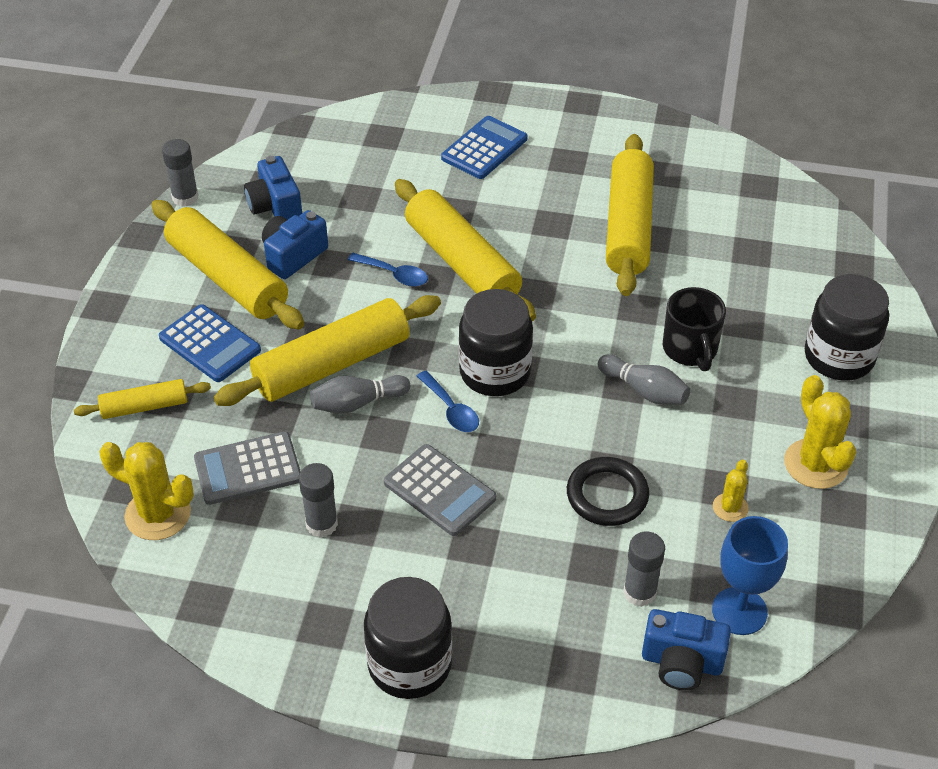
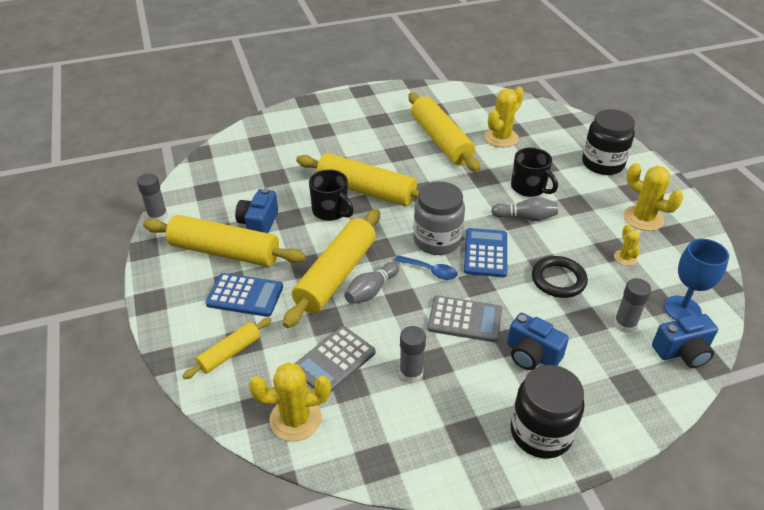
camera: 30 degrees left, 5 degrees down
(275, 206) = (224, 200): blue camera -> blue camera (531, 355)
(394, 274) = (331, 211): blue spoon -> black mug
(484, 148) = (327, 129): blue calculator -> blue calculator (485, 253)
(495, 372) = (437, 240): black jar -> grey jar
(721, 256) = (501, 138): none -> yellow cactus

